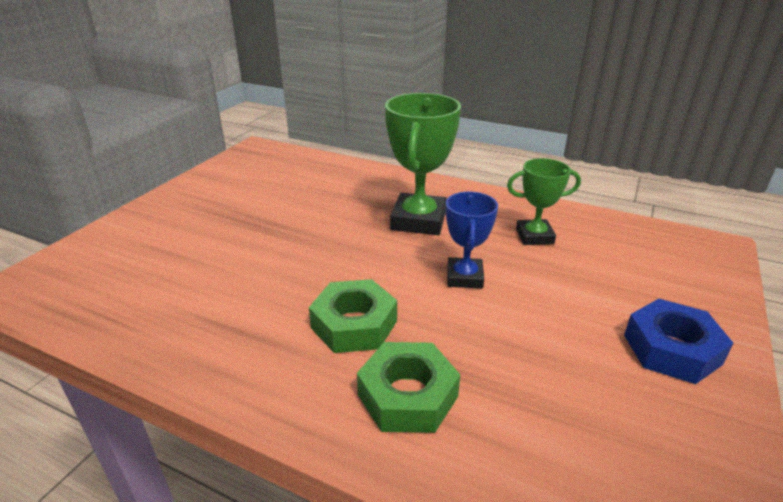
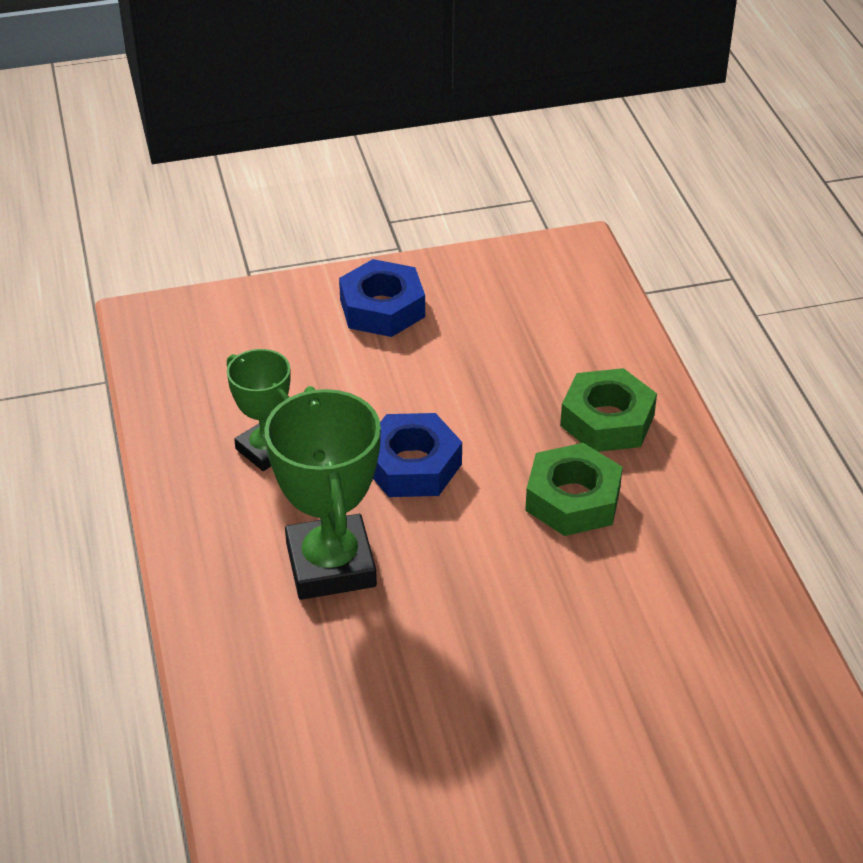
camera: 130 degrees left, 10 degrees up
(419, 220) = (330, 565): green trophy -> green trophy turned 75 degrees counterclockwise
(464, 277) = (412, 465): blue trophy -> blue nut

